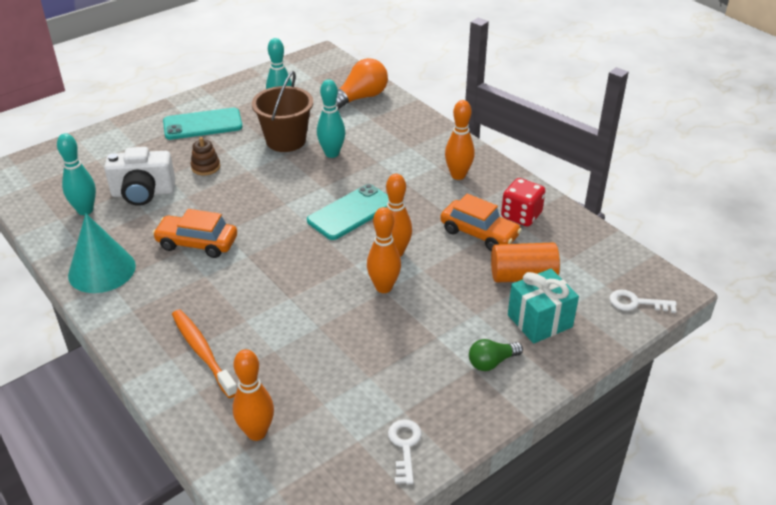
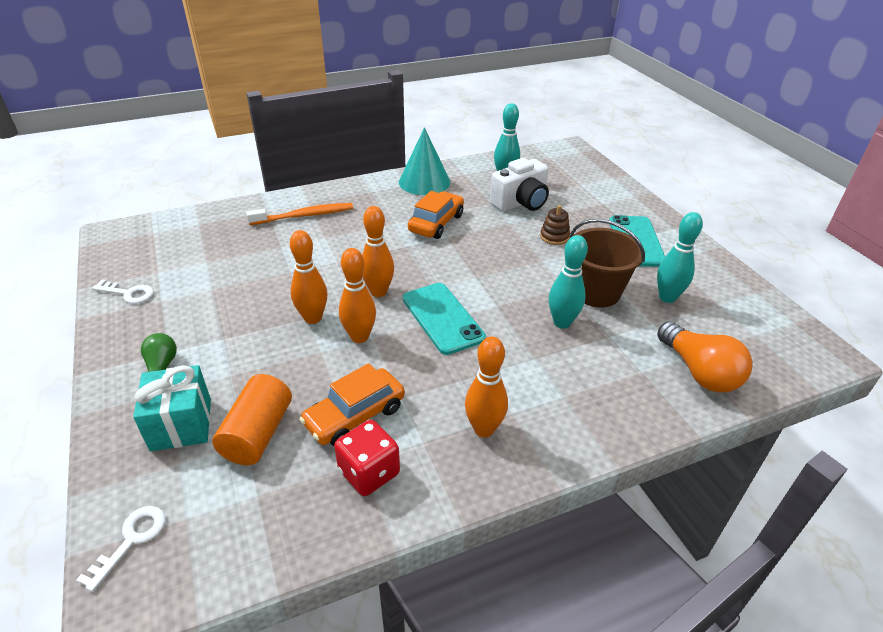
camera: 105 degrees right, 0 degrees up
(143, 193) = (521, 203): white camera -> white camera turned 135 degrees counterclockwise
(256, 432) = (208, 230): orange bowling pin -> orange bowling pin (378, 292)

